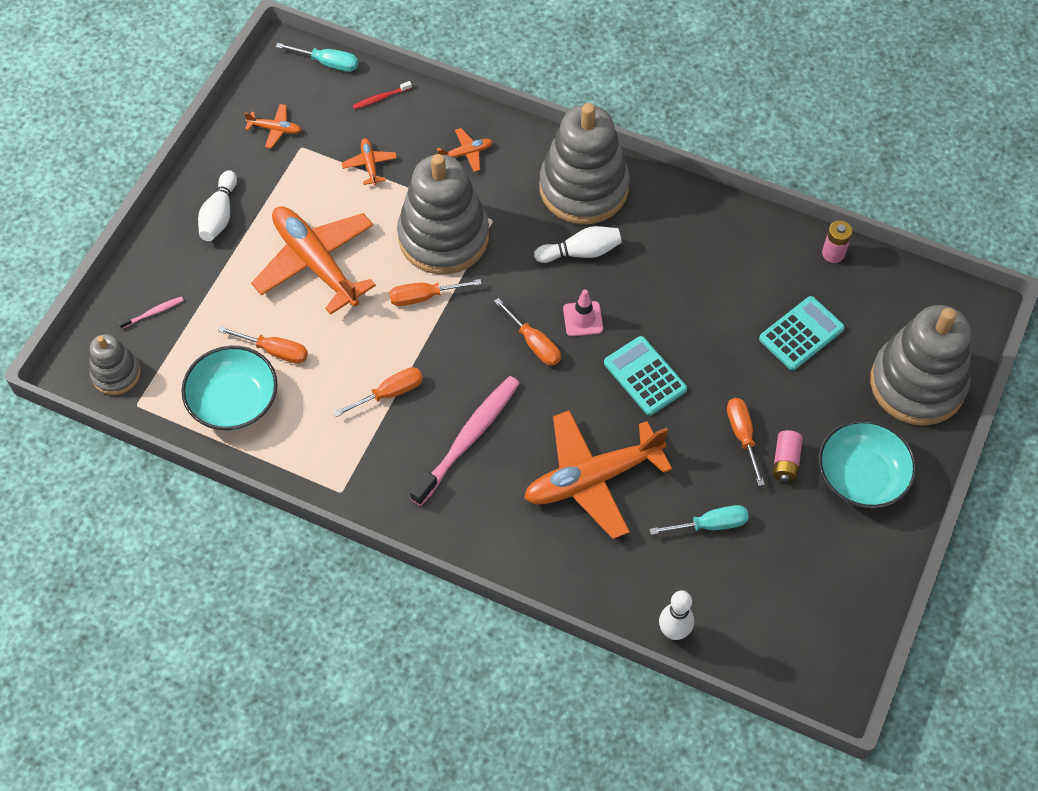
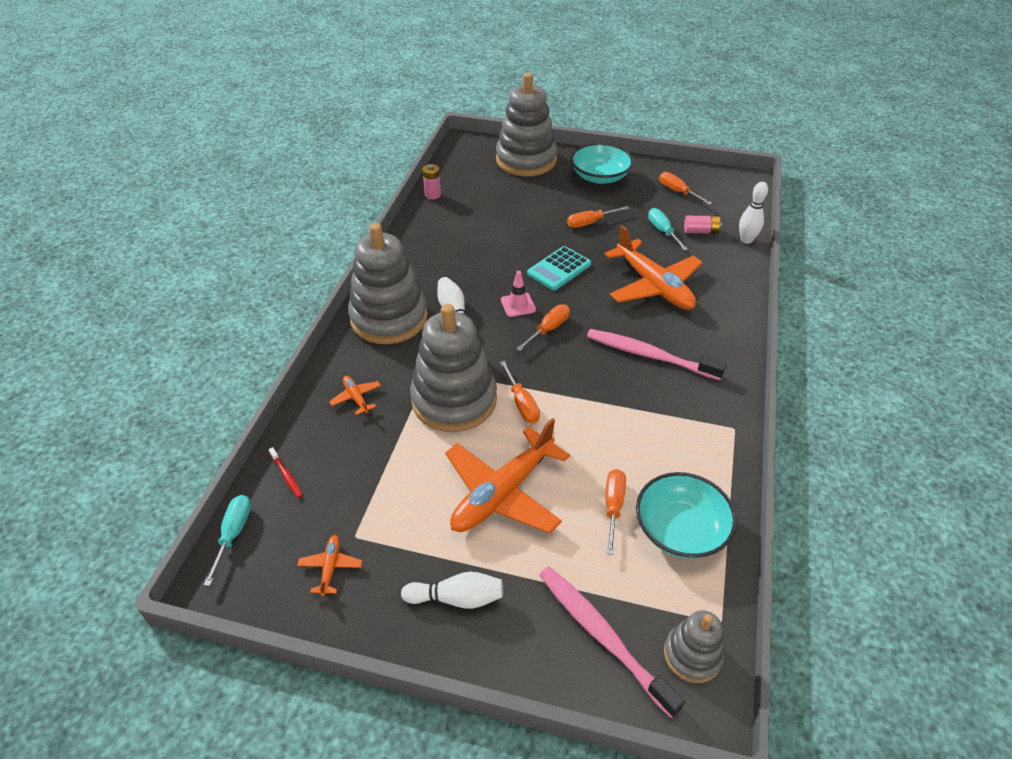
camera: 100 degrees left, 15 degrees down
(153, 312) = (602, 636): pink toothbrush -> pink toothbrush, size x2.37
(369, 164) = (375, 470): orange plane -> none
(389, 393) = (627, 411): orange screwdriver -> orange screwdriver (678, 192)
(785, 462) = (602, 204): pink battery -> pink battery (700, 231)
(801, 334) = (502, 204): turquoise calculator -> none

